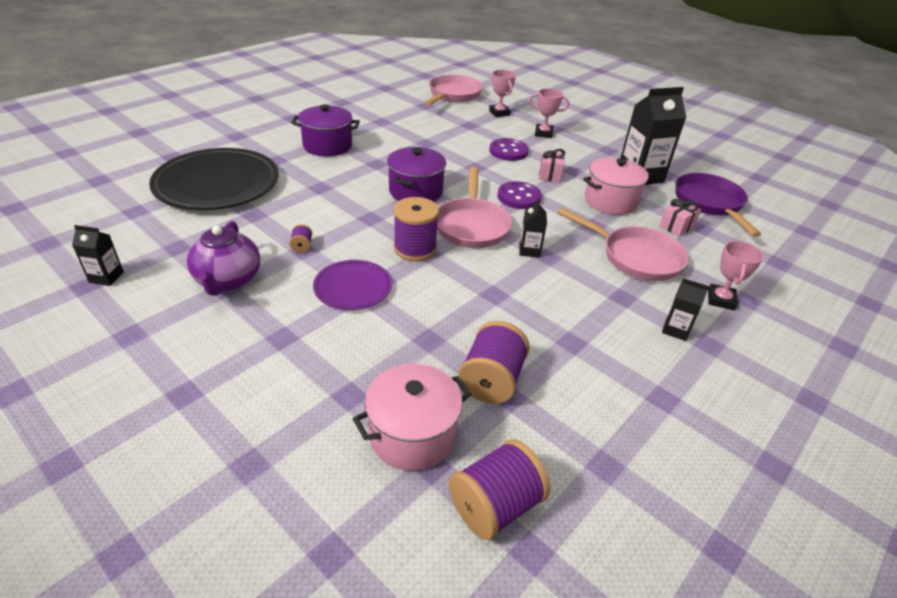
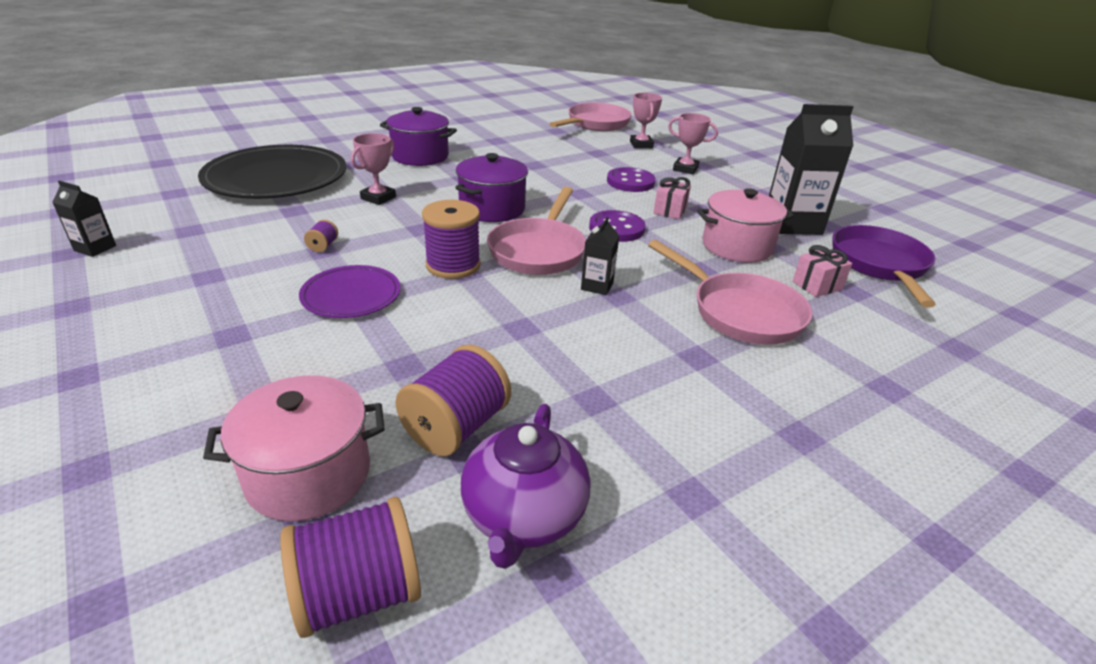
camera: 15 degrees right, 5 degrees down
(228, 280) = (217, 269): purple teapot -> purple teapot (523, 516)
(675, 330) = (756, 408): black carton -> none
(720, 300) = (844, 381): pink trophy -> pink trophy (378, 198)

